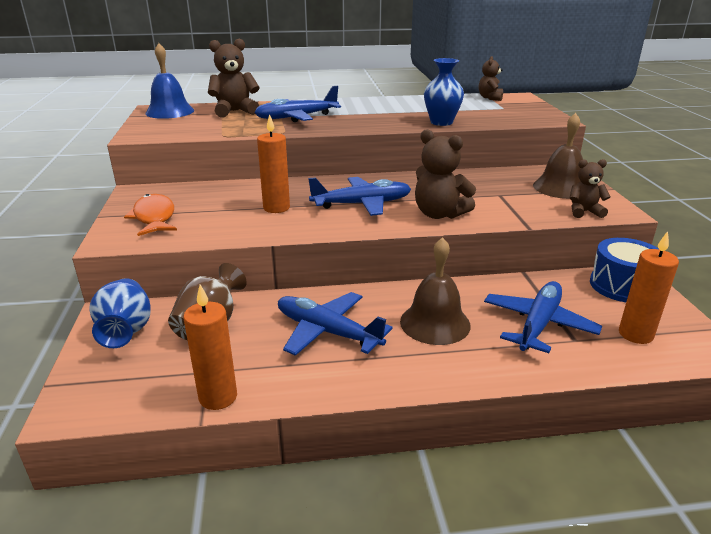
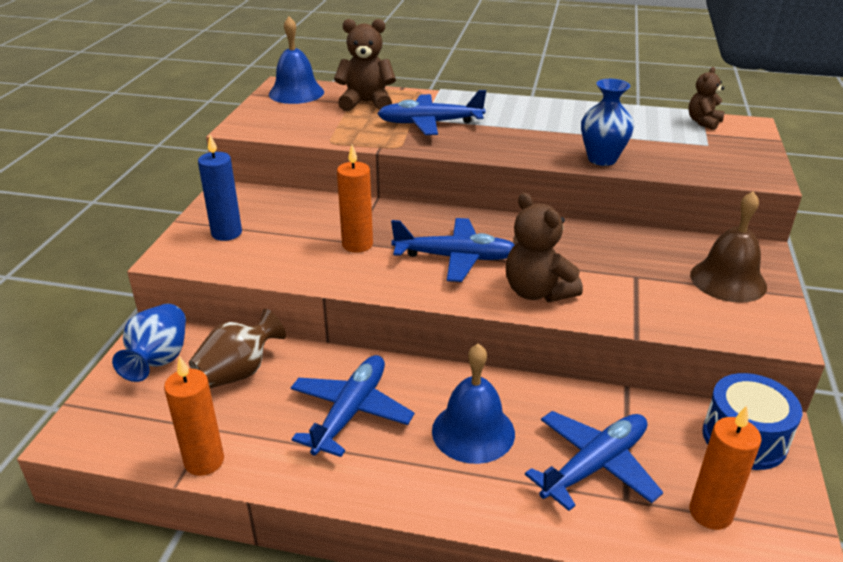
camera: 20 degrees right, 5 degrees up
(154, 217) = (226, 233): orange fish -> blue candle
(328, 332) = (350, 412): blue plane -> blue plane turned 60 degrees clockwise
(435, 323) = (473, 431): brown bell -> blue bell
(584, 212) = (729, 327): brown teddy bear -> none

